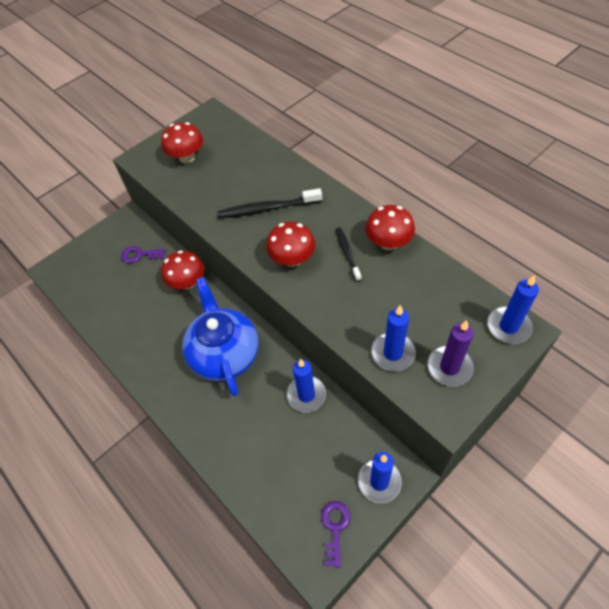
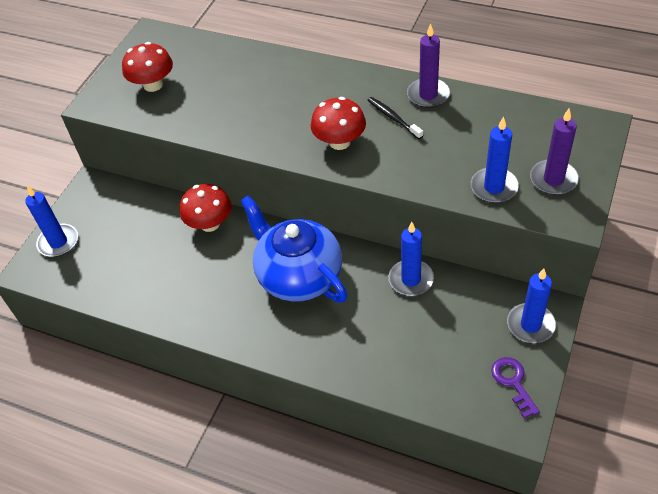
camera: 25 degrees left, 5 degrees down
(139, 255) = (132, 217): purple key -> none
(267, 209) = (281, 105): black toothbrush -> none
(388, 242) = (428, 95): red mushroom -> purple candle
(508, 326) = (585, 127): blue candle -> blue candle (58, 242)

